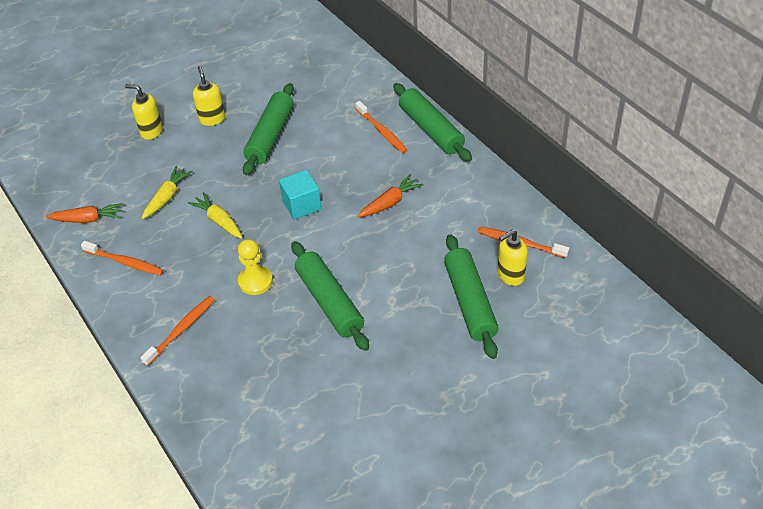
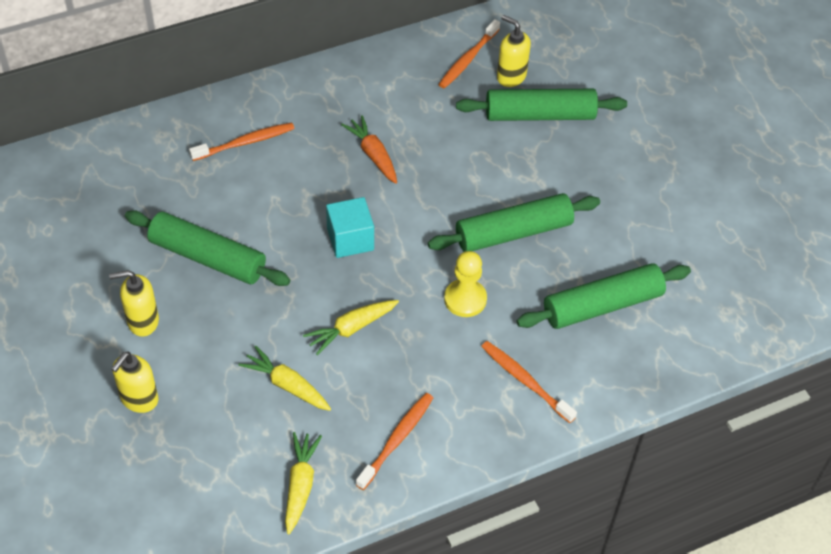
camera: 85 degrees left, 5 degrees up
(88, 219) = (300, 485): orange carrot -> yellow carrot
(431, 129) = (260, 96): green rolling pin -> green rolling pin (602, 305)
(510, 275) = (511, 76): yellow soap dispenser -> yellow soap dispenser turned 150 degrees clockwise

